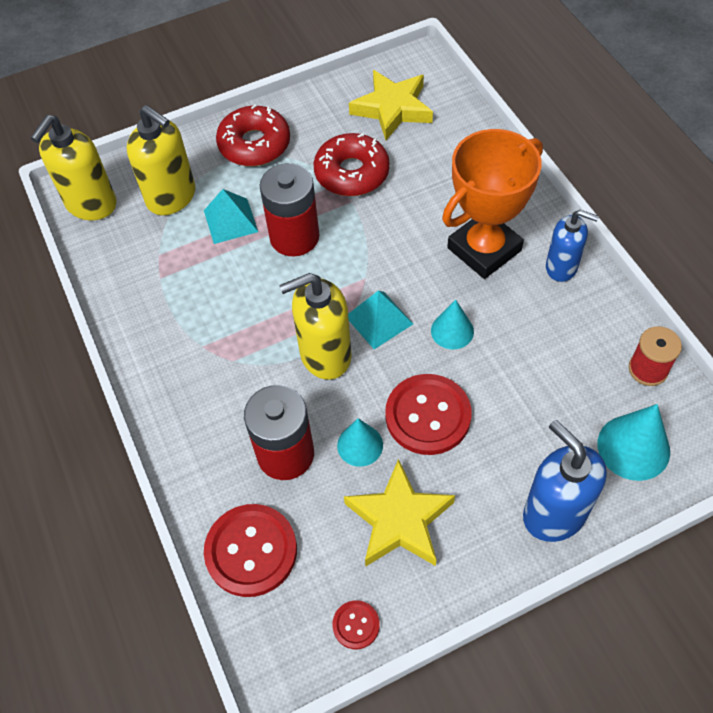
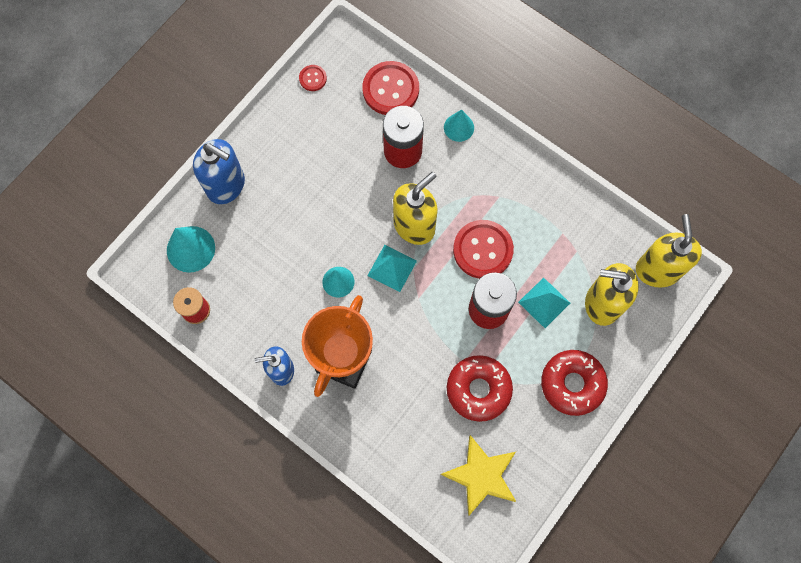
camera: 150 degrees right, 15 degrees up
(360, 445) = (360, 176): turquoise cone -> turquoise cone (459, 127)
(399, 520) = (315, 142): yellow star -> none
(428, 415) = (327, 213): red button -> red button (483, 250)

